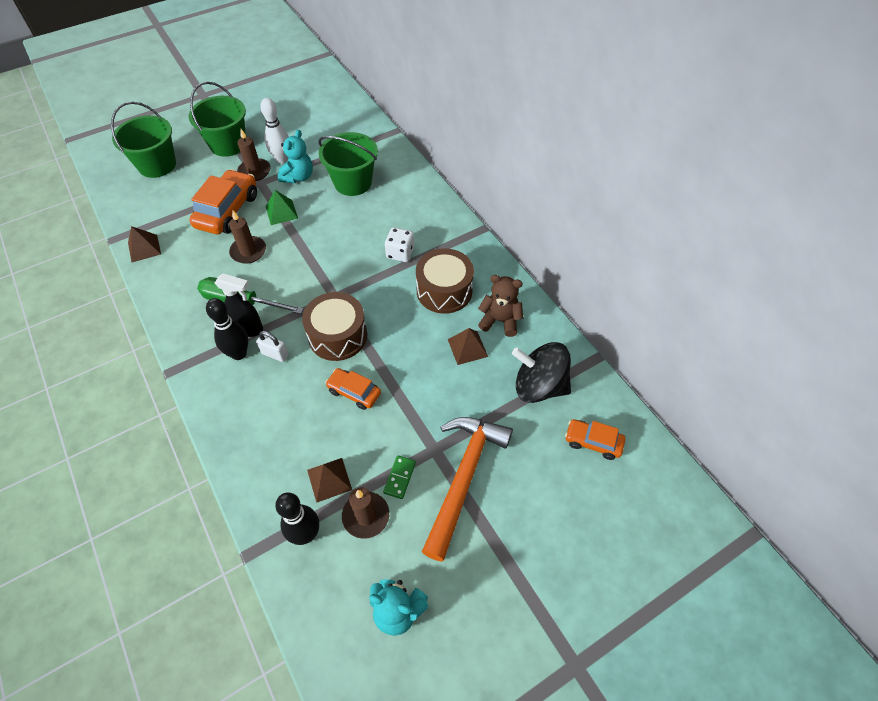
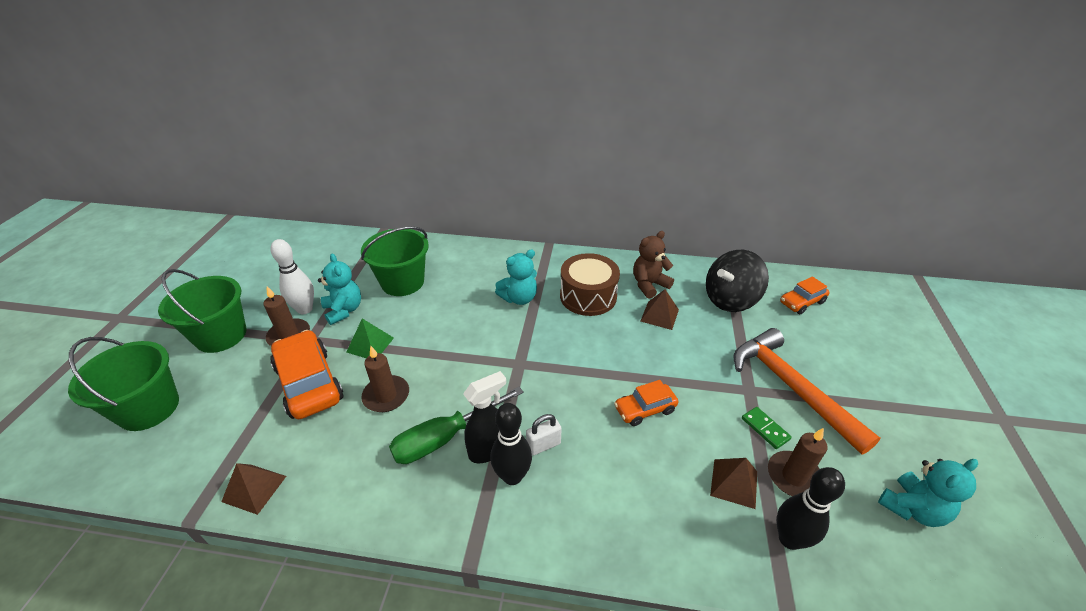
camera: 50 degrees left, 15 degrees down
(337, 336) = (568, 386): brown drum -> none
(400, 253) = (519, 298): white dice -> turquoise teddy bear

